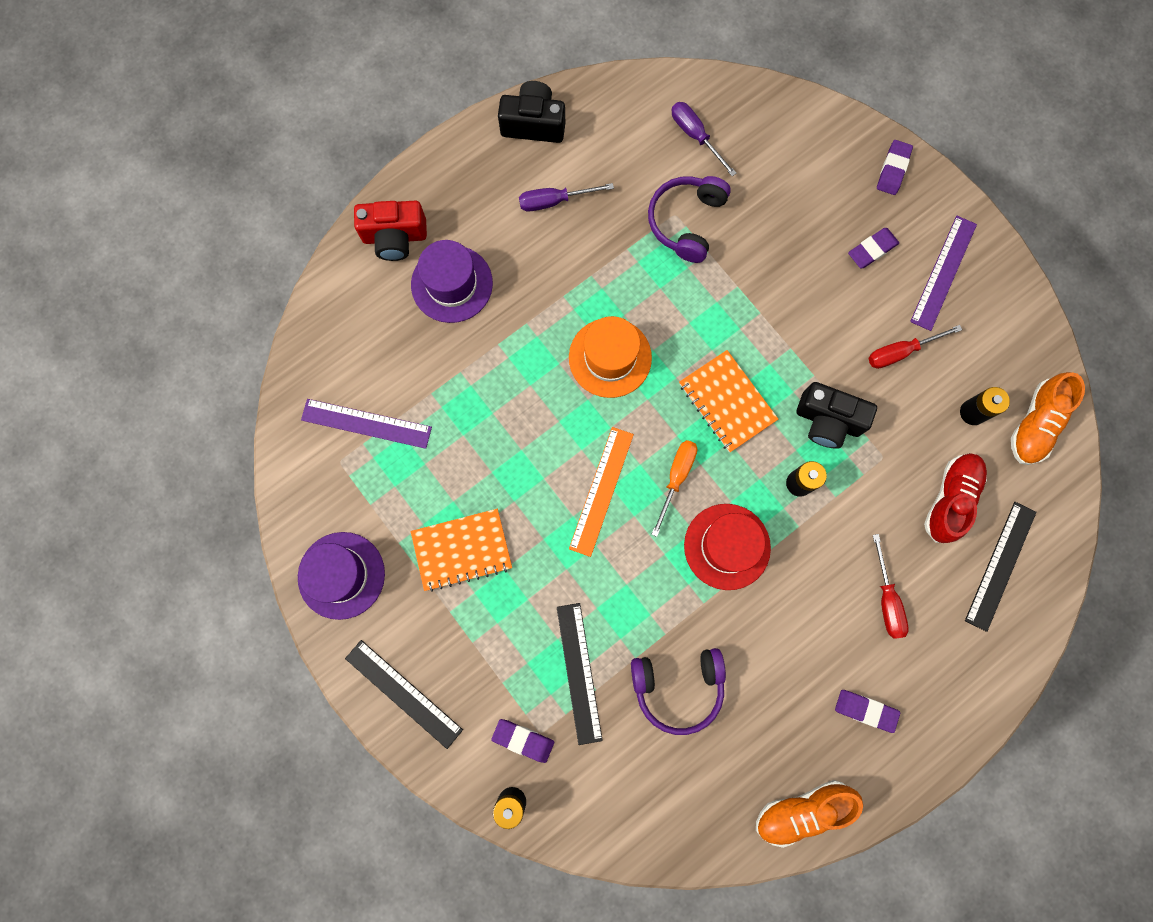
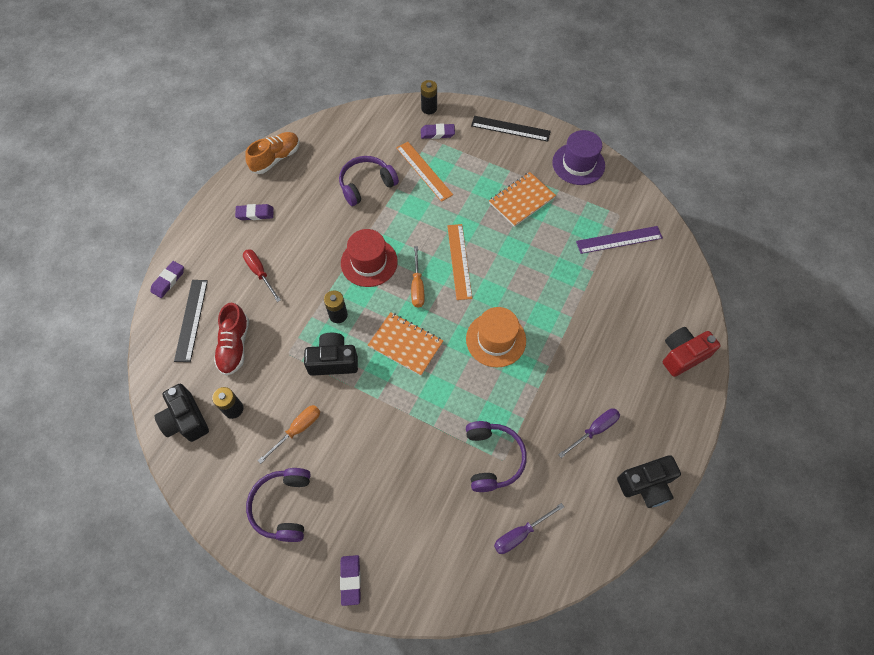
camera: 155 degrees right, 15 degrees down
(452, 284) = (625, 341): purple hat -> none
(579, 672) = (424, 171): black ruler -> orange ruler
(695, 136) = (520, 534): purple screwdriver -> purple screwdriver turned 120 degrees clockwise
(872, 250) = (344, 500): purple eraser -> purple eraser (168, 281)
(900, 352) = (298, 430): red screwdriver -> orange screwdriver
(943, 272) = (283, 506): purple ruler -> purple headphones
(1035, 424) = (186, 420): orange shoe -> black camera

